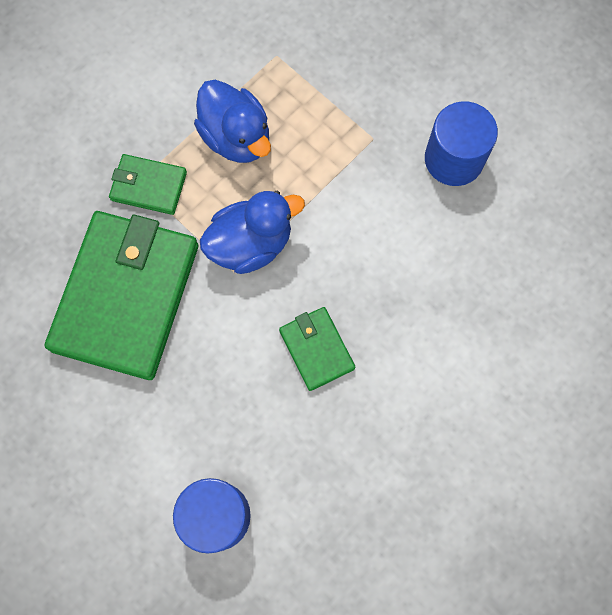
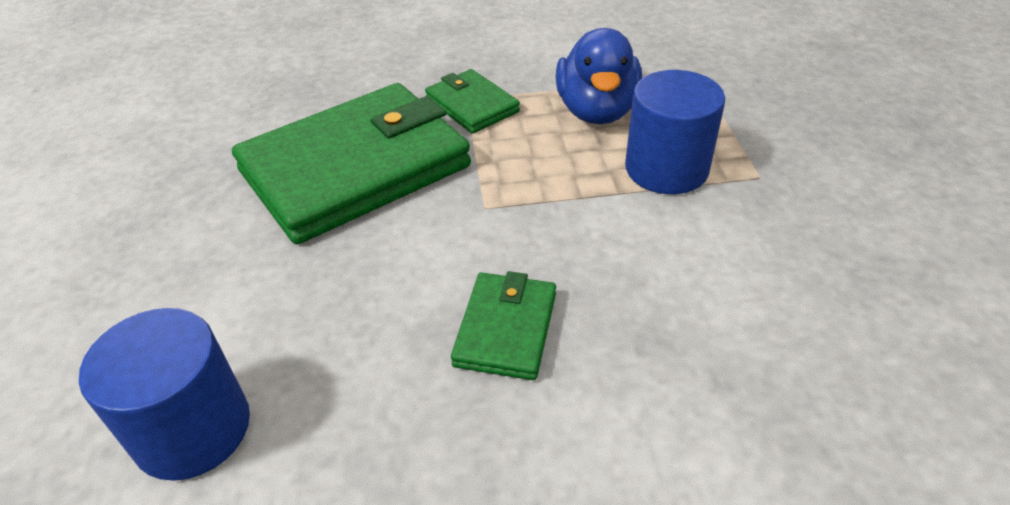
camera: 40 degrees right, 30 degrees down
(251, 244) = (527, 193): blue duck -> none
(454, 159) = (862, 241): blue cylinder -> blue cylinder (666, 169)

